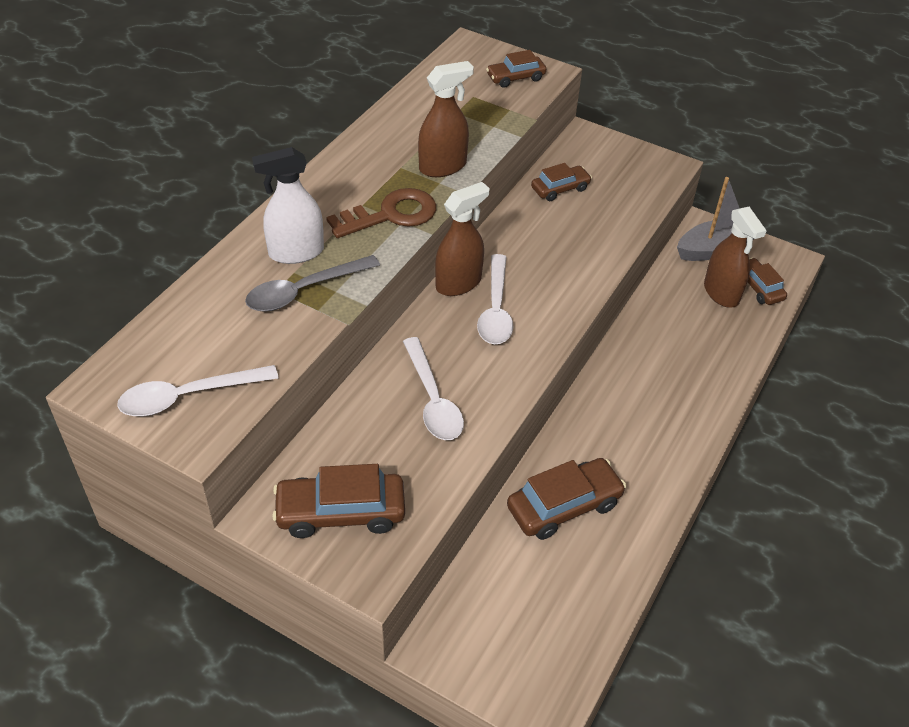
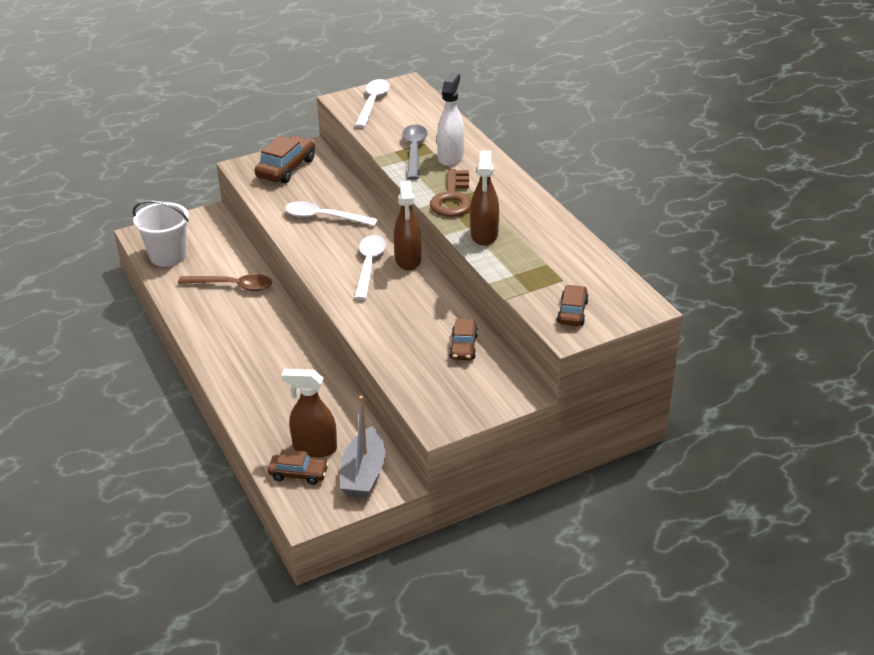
camera: 125 degrees right, 10 degrees down
(495, 309) = (369, 265): white spoon -> white spoon turned 60 degrees clockwise
(564, 506) = (232, 286): brown car -> brown spoon
(565, 629) = (168, 256): none -> white bucket

